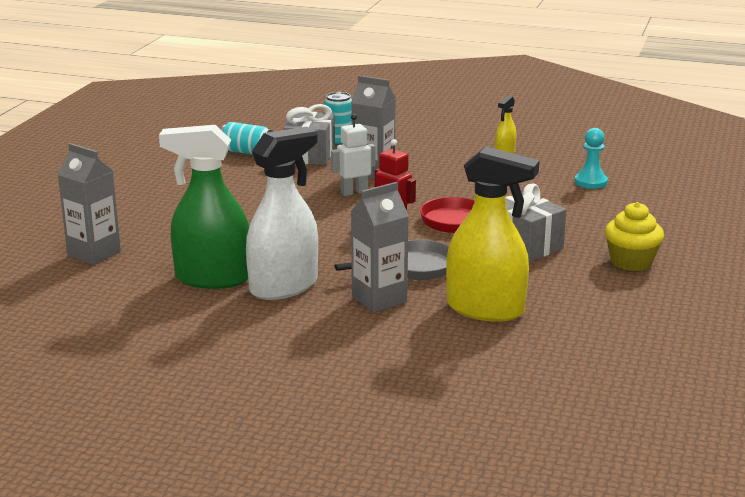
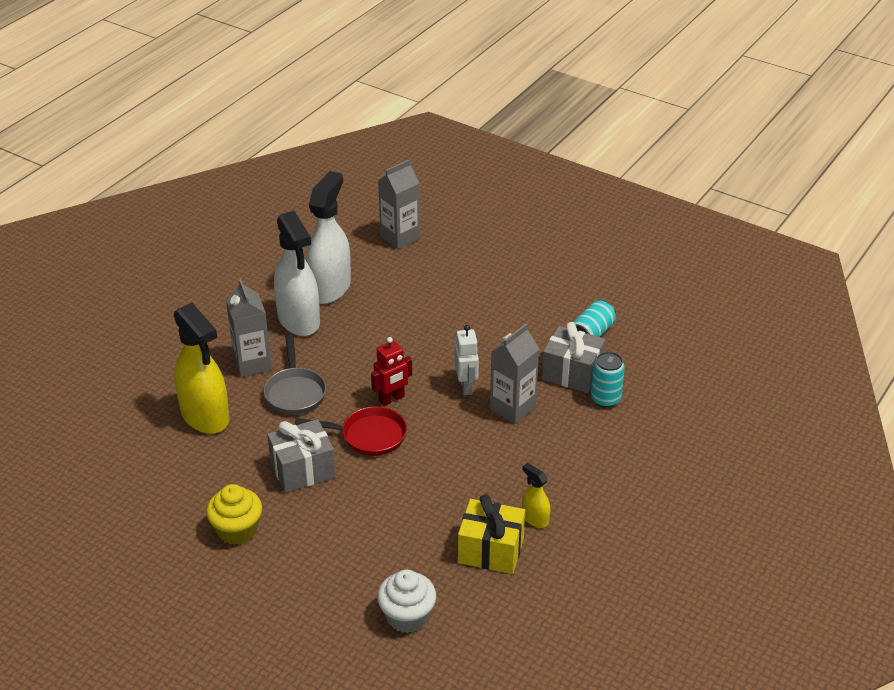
camera: 105 degrees right, 15 degrees up
(212, 278) = (330, 288): green spray bottle -> white spray bottle
(486, 309) = (205, 416): yellow spray bottle -> yellow spray bottle turned 75 degrees counterclockwise
(554, 163) = (491, 550): none -> yellow gift
(590, 182) = (429, 564): turquoise pawn -> none
(652, 183) = (407, 616): none -> white cupcake

